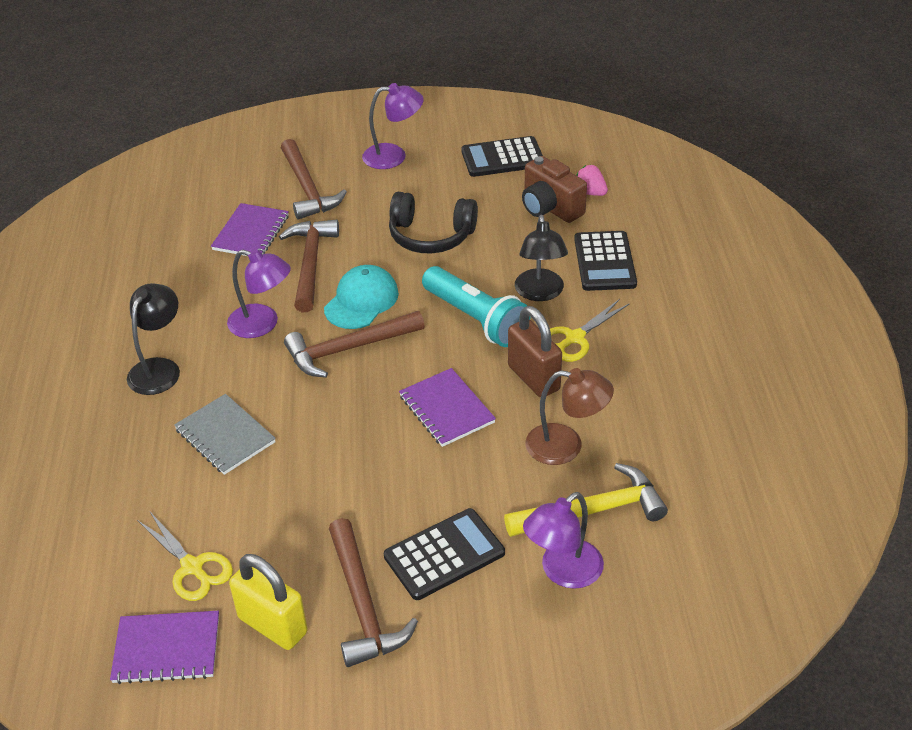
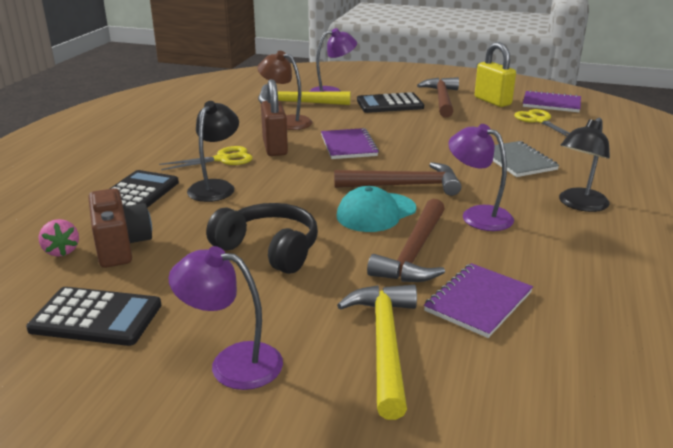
camera: 160 degrees left, 15 degrees down
(307, 189) = (385, 343): brown hammer -> yellow hammer
(475, 319) = (285, 182): turquoise flashlight -> none

